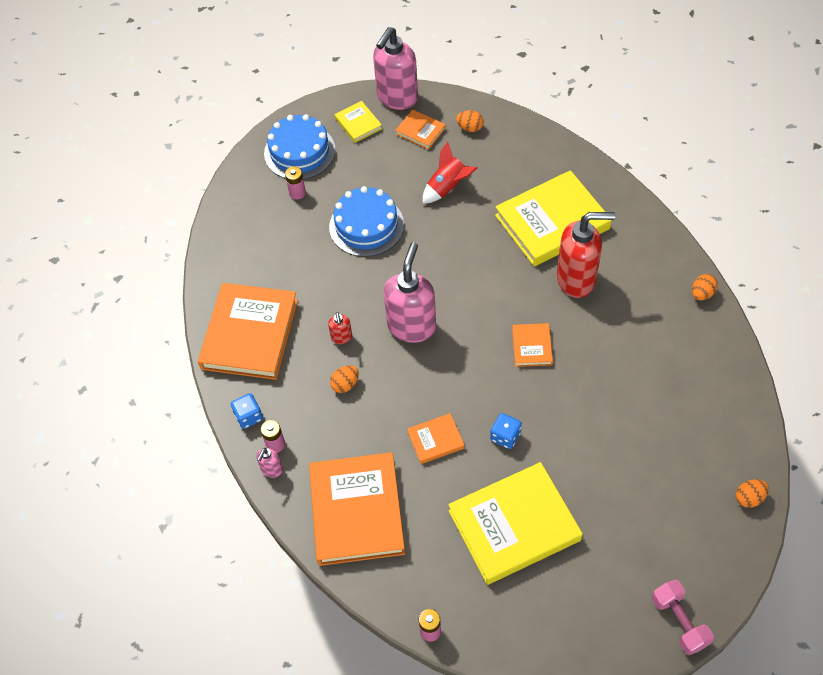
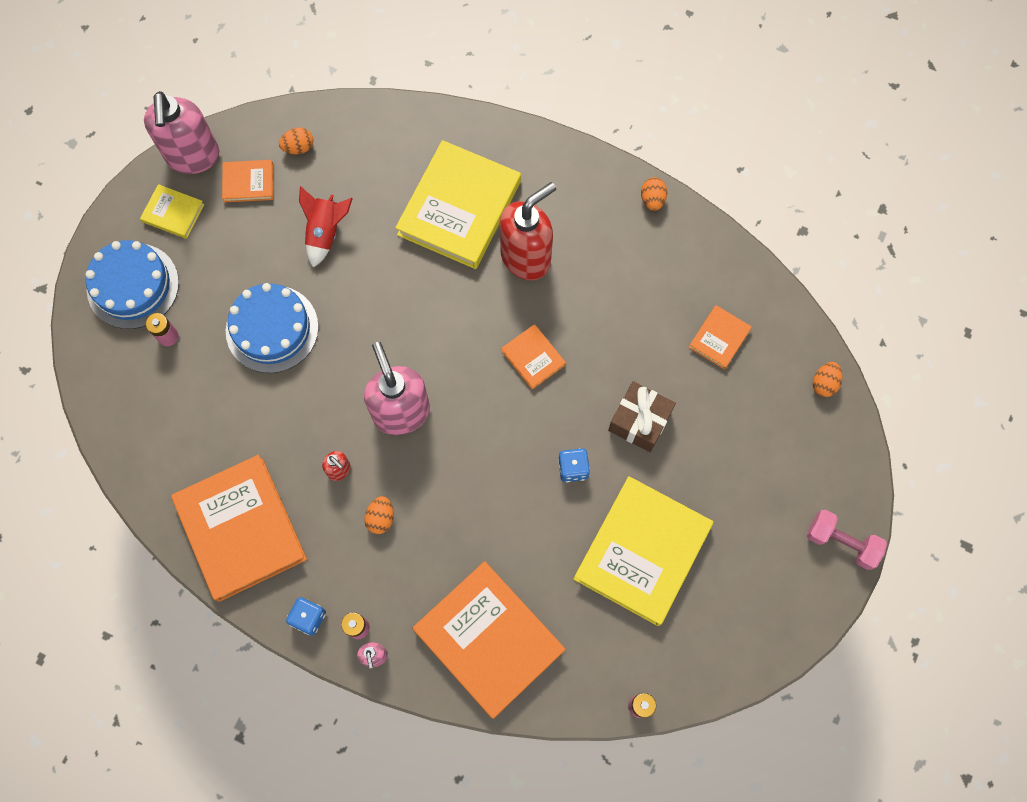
camera: 40 degrees left, 15 degrees up
(435, 440) = (511, 516): orange book -> orange book (719, 338)
(580, 435) = (639, 421): none -> brown gift

